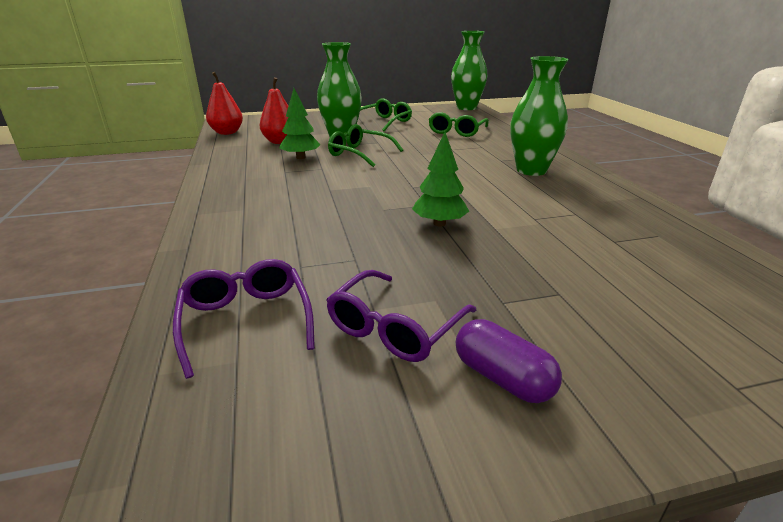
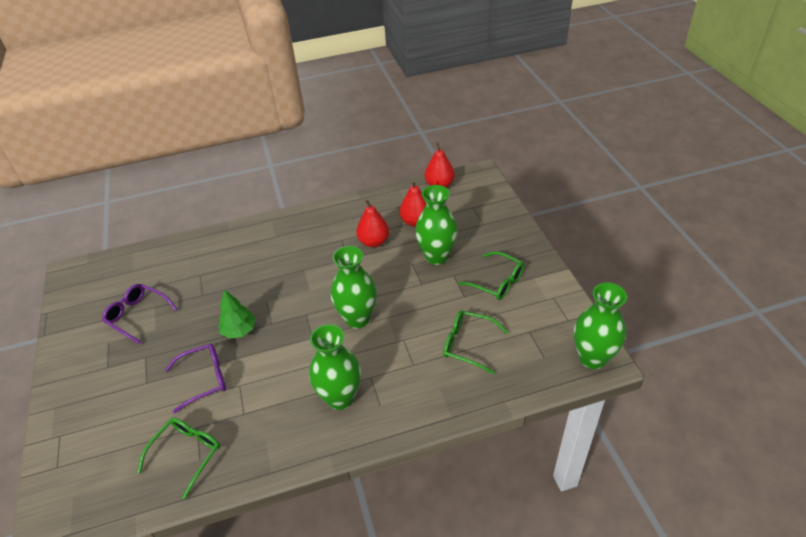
camera: 90 degrees right, 15 degrees up
(246, 320) = (157, 267): purple glasses -> purple glasses (204, 379)
(301, 157) = (374, 242): green tree -> red pear
(359, 154) = (385, 275): green glasses -> green glasses (187, 454)
(423, 164) = (357, 318): none -> green vase
(502, 378) = (95, 351): purple capsule -> none

